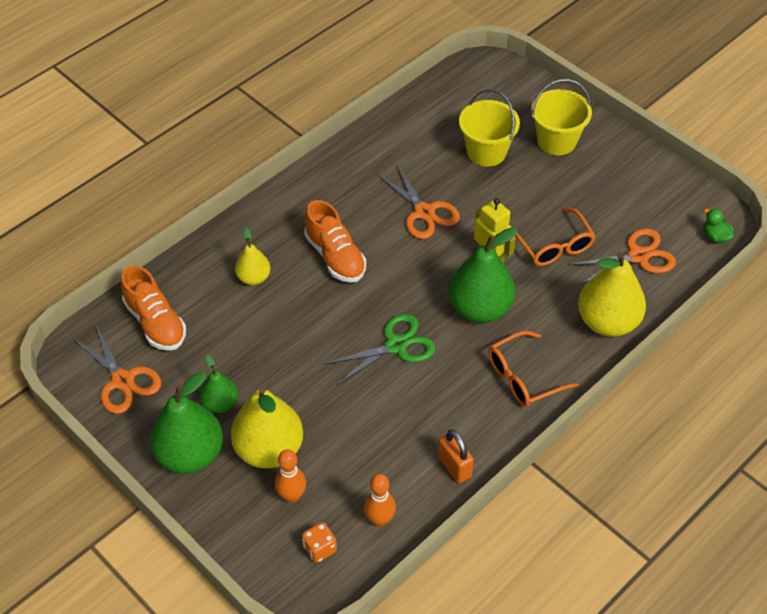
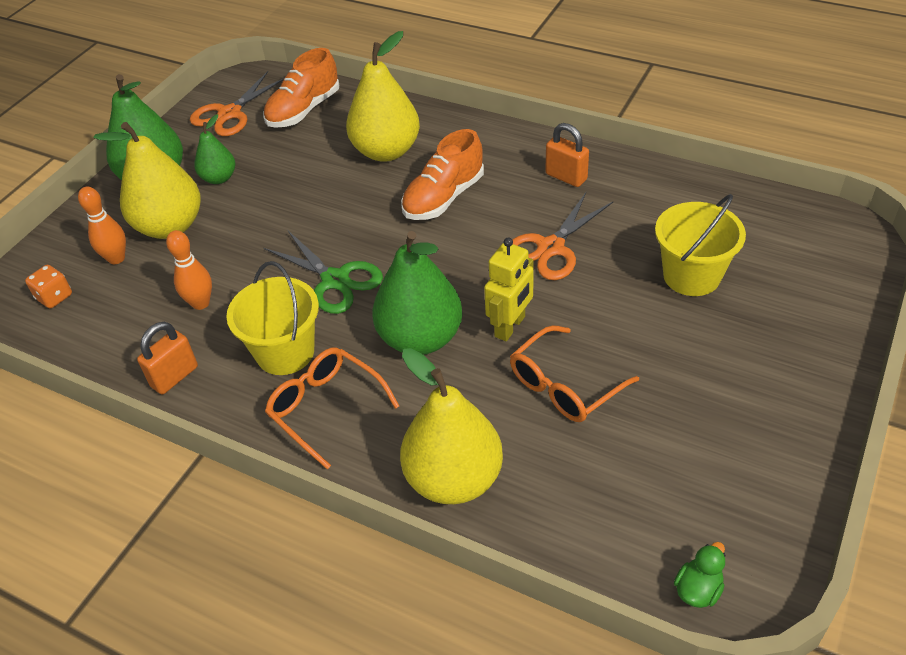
camera: 75 degrees right, 5 degrees down
(254, 278) = (386, 151): yellow pear -> yellow pear, size x1.83
(351, 179) = (566, 177): none -> orange padlock
(379, 519) = (95, 332): orange bowling pin -> orange bowling pin (200, 303)
(556, 141) = (765, 341): yellow bucket -> yellow bucket (285, 352)
(638, 256) = (596, 489): orange scissors -> none

